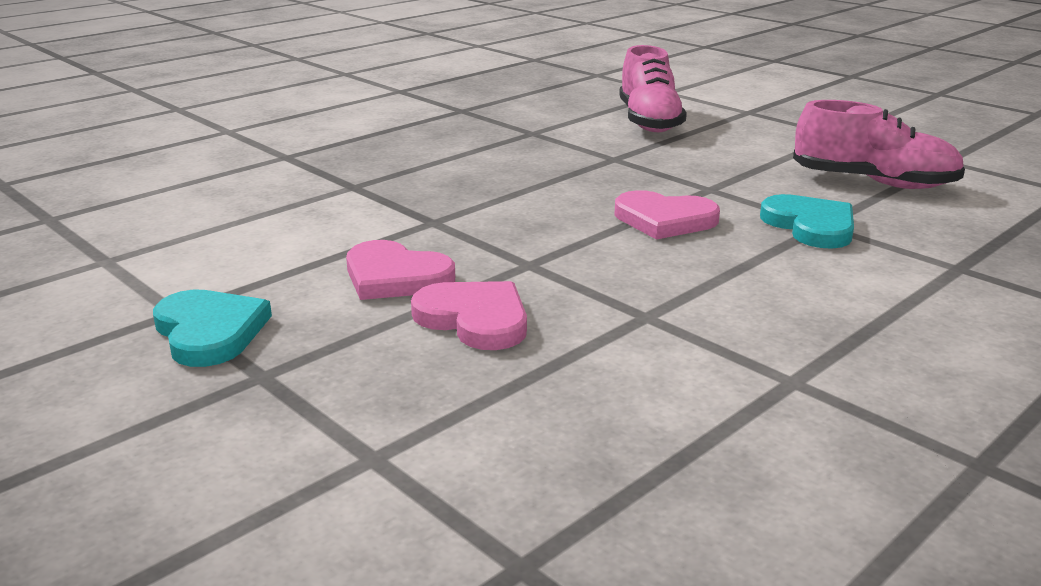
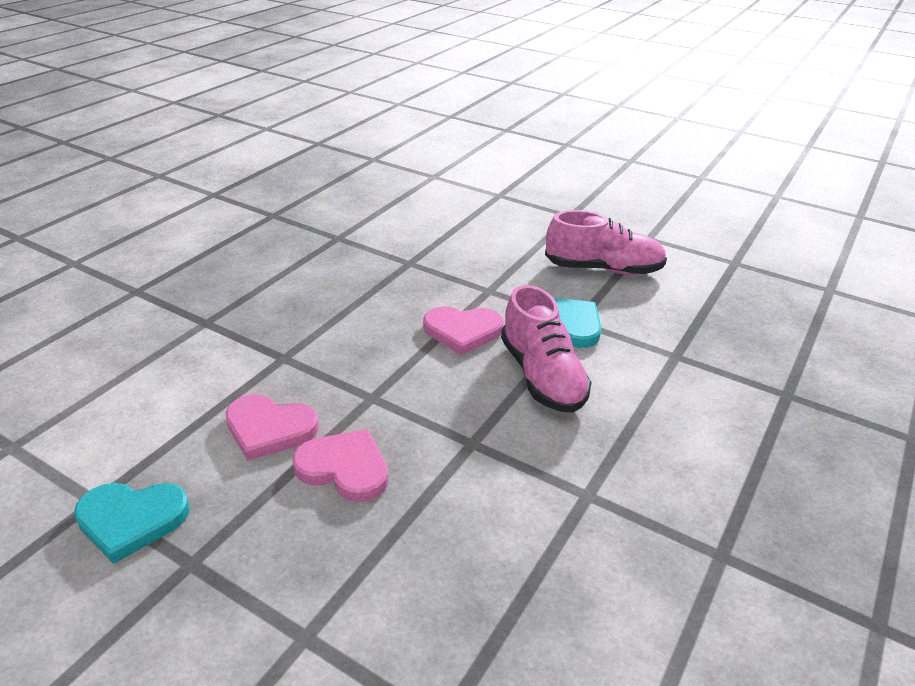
camera: 15 degrees left, 10 degrees up
(210, 331) = (131, 520): turquoise heart -> turquoise heart turned 135 degrees clockwise
(649, 121) = (426, 214): pink shoe -> pink shoe (542, 376)

